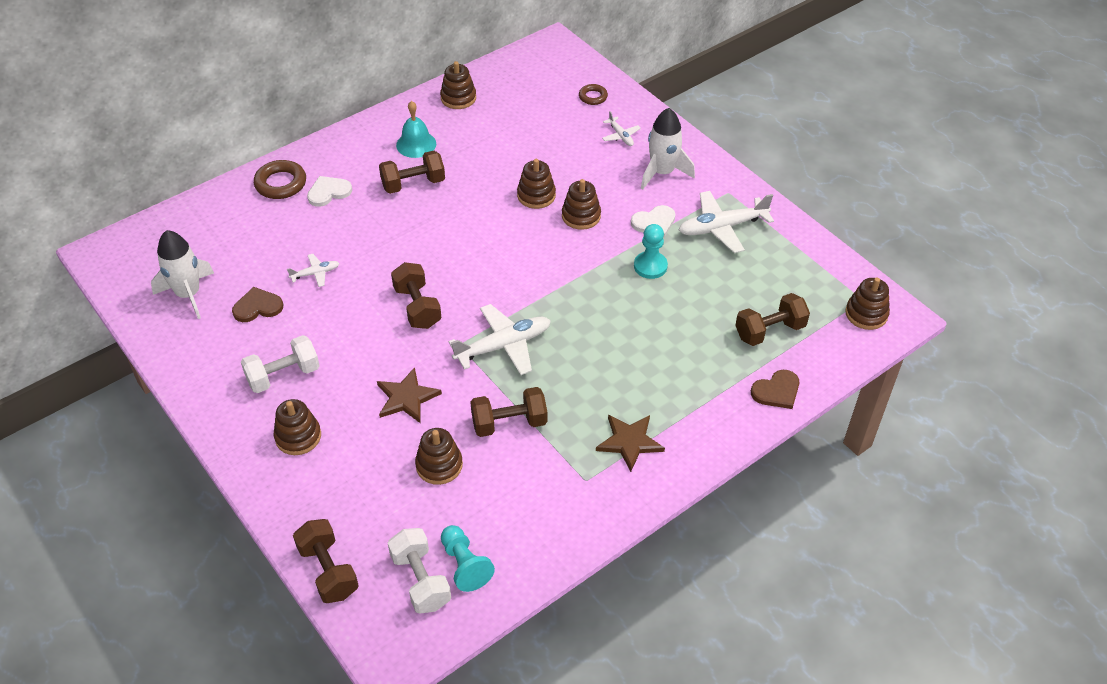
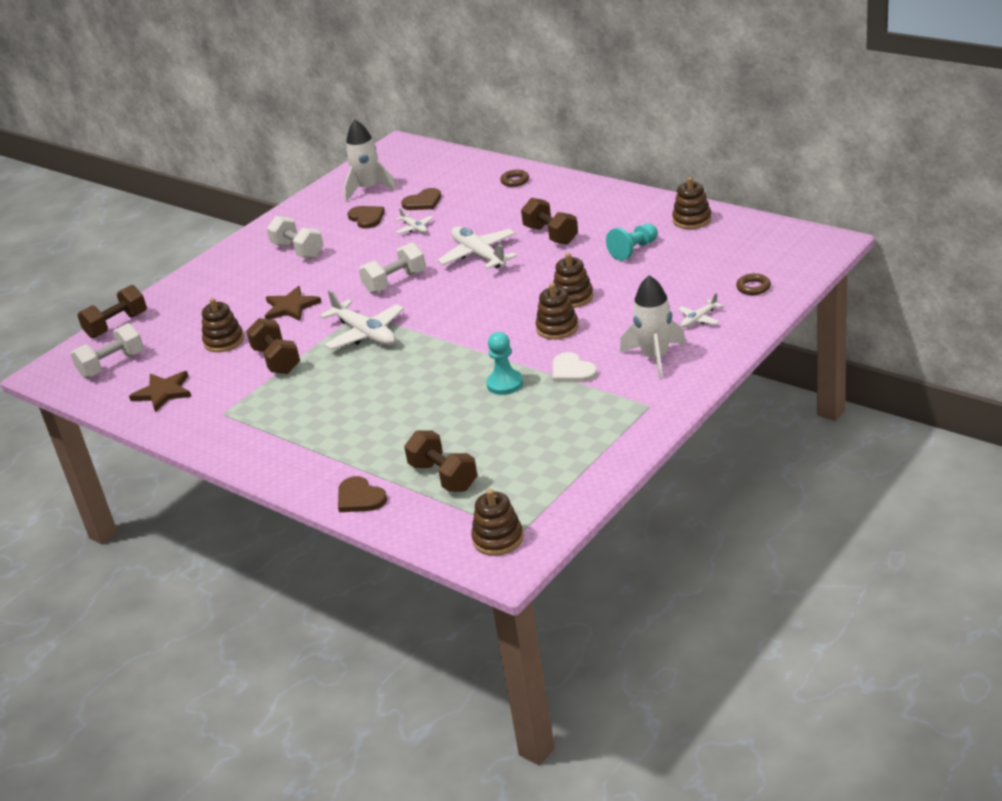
camera: 80 degrees right, 15 degrees down
(262, 257) = (423, 202): none -> brown heart
(281, 183) = (515, 181): brown ring -> brown ring, size x0.60
(298, 436) = (238, 275): brown stacking toy -> none
(328, 192) = (516, 203): white heart -> none
(416, 144) = (607, 220): turquoise bell -> none
(417, 307) = (395, 282): brown dumbbell -> white dumbbell
(465, 565) = (128, 379): turquoise pawn -> turquoise pawn (633, 250)
(629, 442) = (271, 425): brown star -> brown star (163, 392)
(722, 227) = (589, 414): white plane -> white plane (479, 255)

